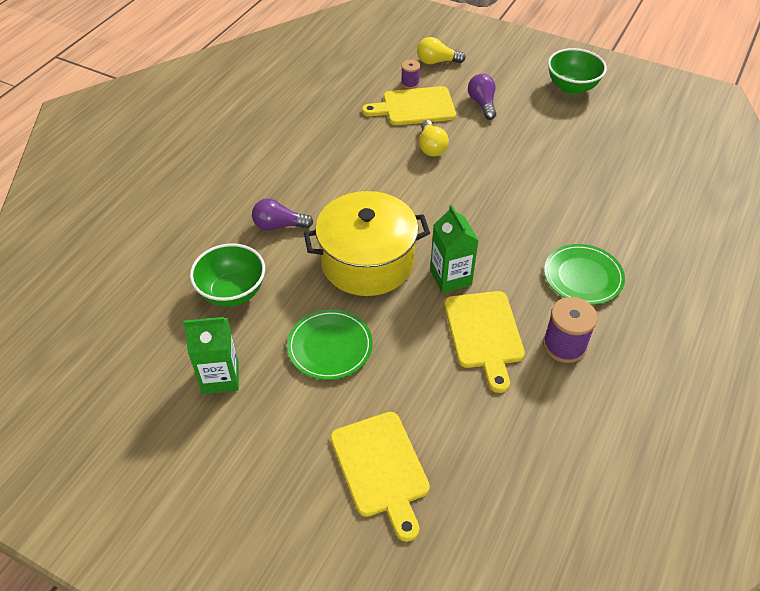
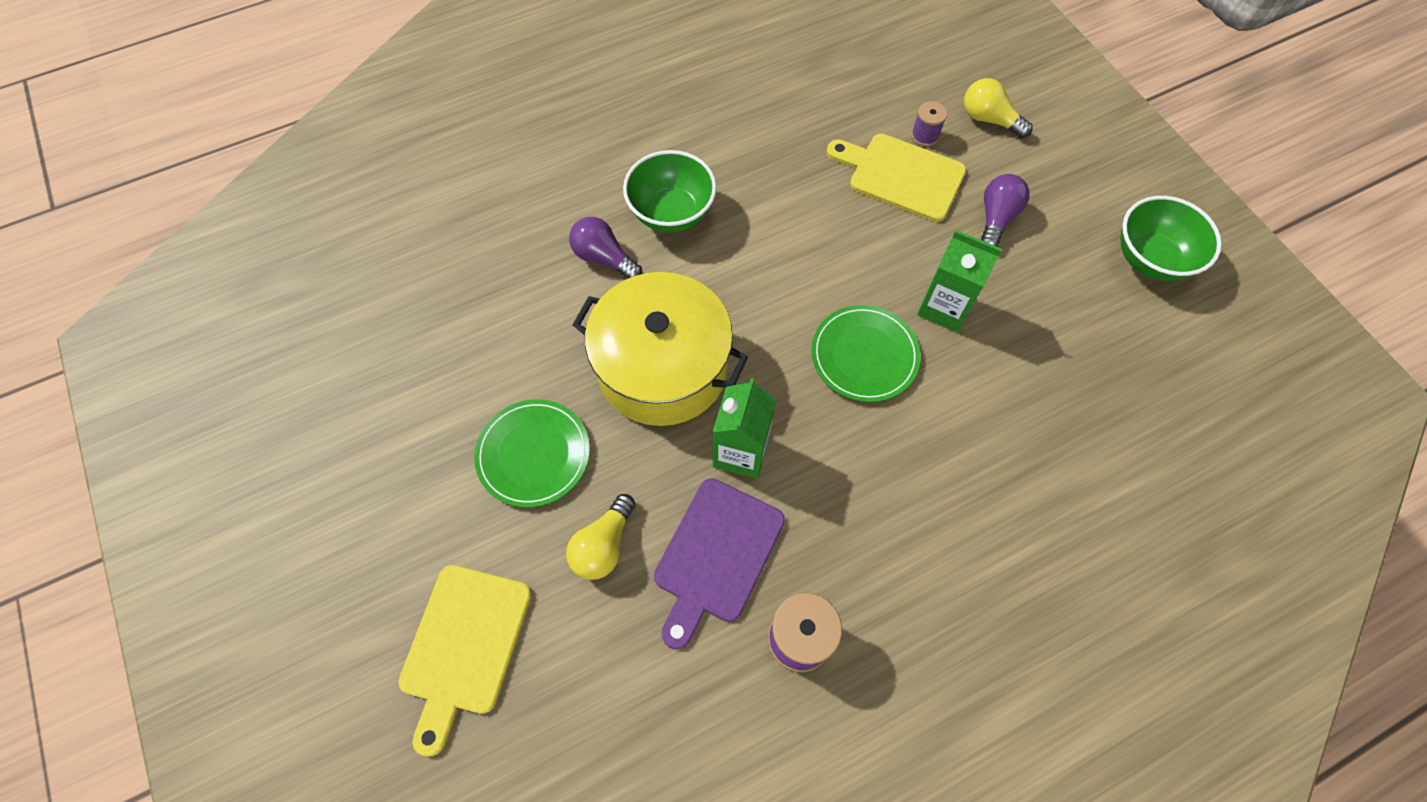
camera: 35 degrees right, 15 degrees up
(220, 377) = (397, 417): green carton -> green carton (944, 307)
(232, 292) = (489, 317): green bowl -> green bowl (671, 213)
(431, 147) = (872, 248): yellow light bulb -> yellow light bulb (603, 545)
(484, 334) = (716, 556): yellow cutting board -> purple cutting board
(583, 276) = (908, 559): green plate -> green plate (864, 355)

